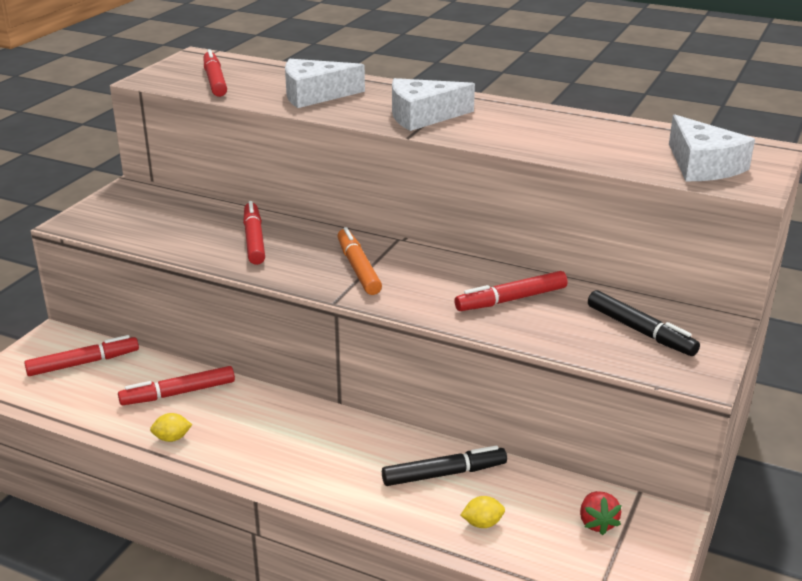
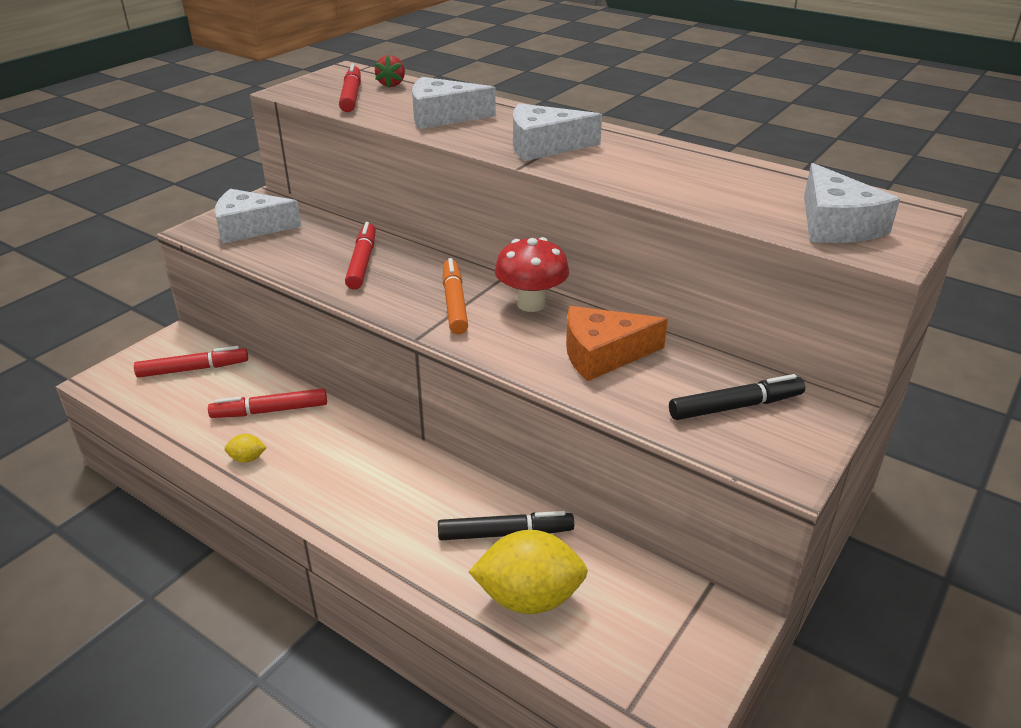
camera: 10 degrees right, 5 degrees up
(126, 216) = (250, 227): none -> white cheese
(430, 263) = (531, 304): none -> red mushroom
(482, 523) = (529, 598): yellow lemon -> yellow lemon, size x2.34
(511, 299) = (603, 354): red marker -> orange cheese
(597, 523) = (654, 615): red strawberry -> red strawberry (391, 84)
(640, 331) = (735, 406): black marker -> black marker turned 75 degrees counterclockwise

